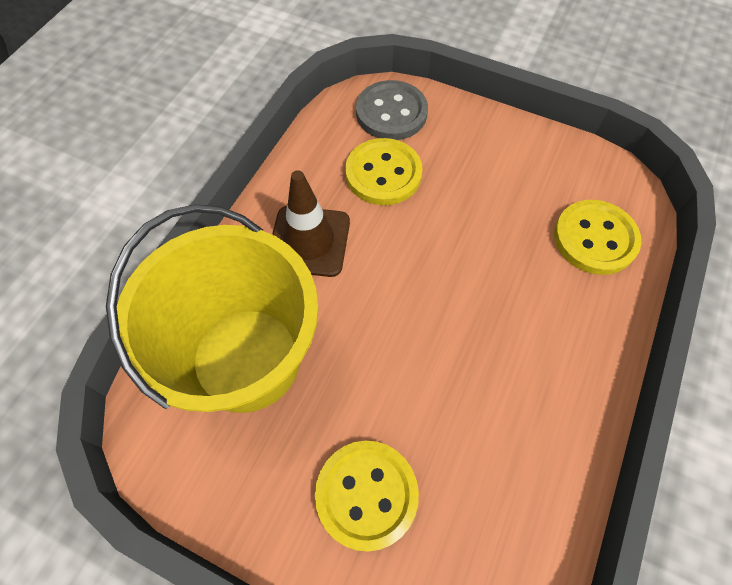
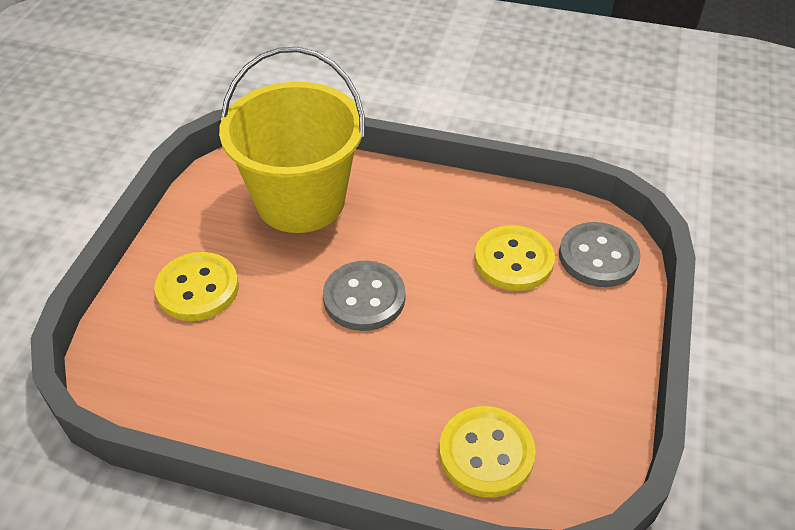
camera: 80 degrees right, 15 degrees down
(309, 241) = (419, 219): brown traffic cone -> none
(410, 309) = (364, 298): none -> grey button

